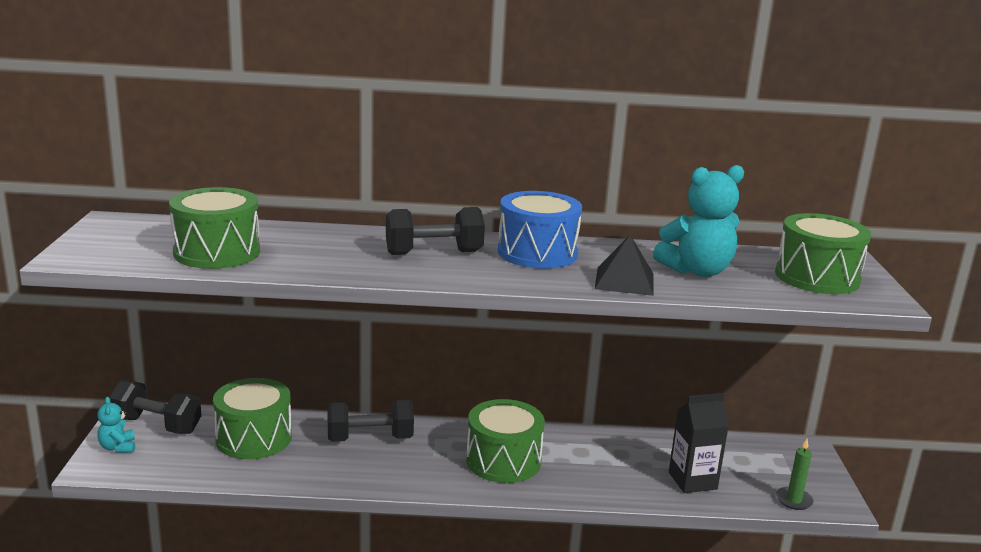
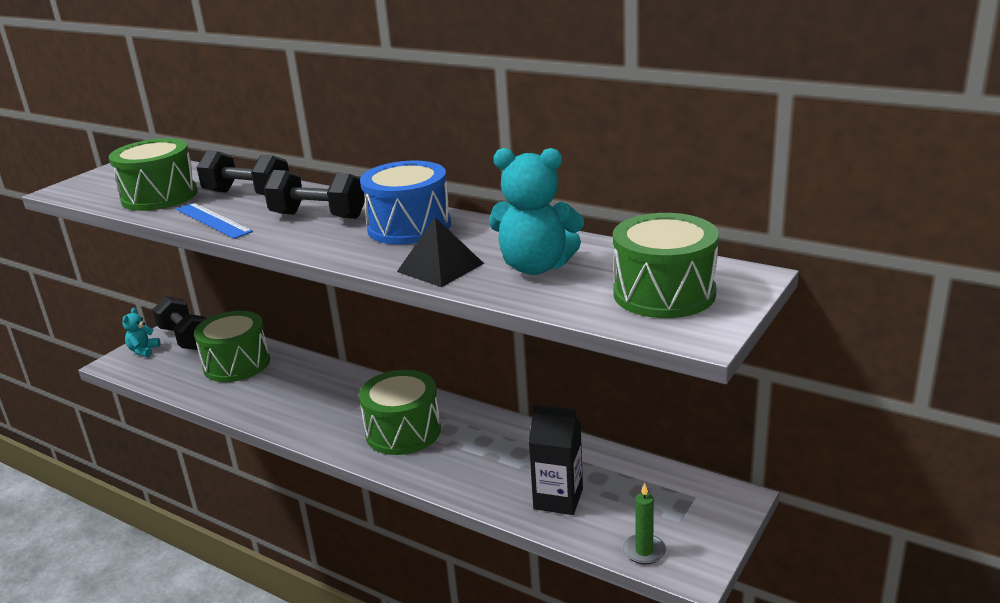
camera: 35 degrees right, 5 degrees up
(328, 268) = (212, 220): none -> blue ruler
(370, 438) = (319, 384): black dumbbell -> black dumbbell (248, 194)

